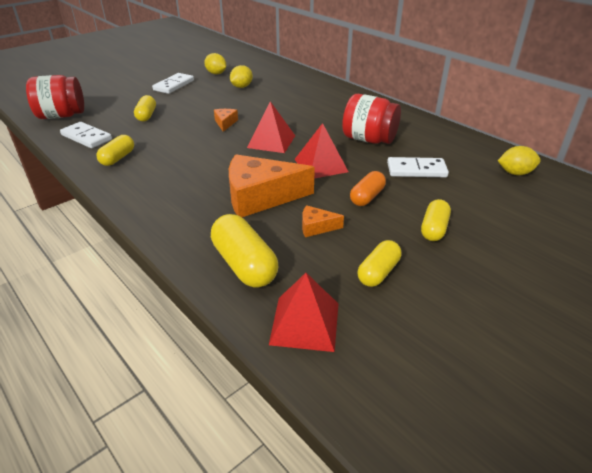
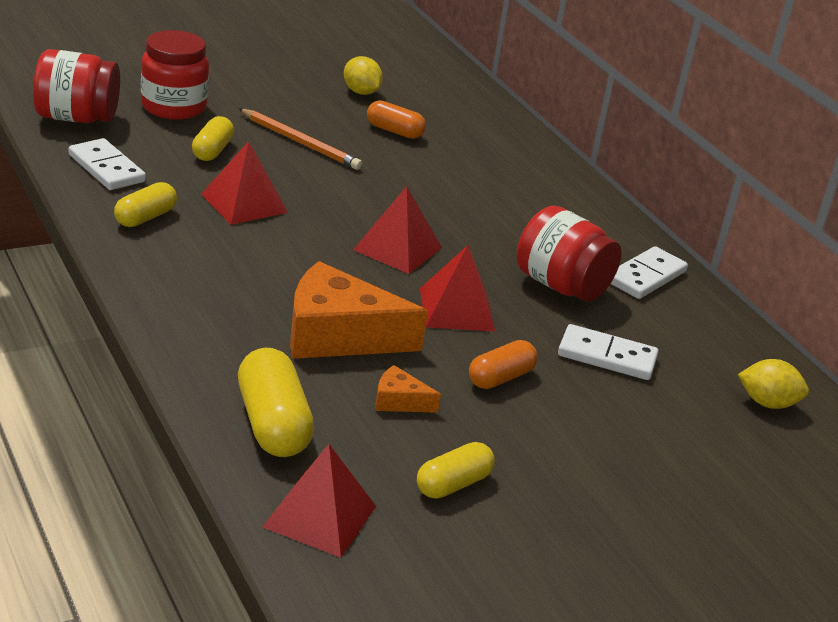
camera: 10 degrees right, 5 degrees down
(117, 99) = (173, 107): none -> red jar
(174, 85) = (277, 100): white domino -> white domino (645, 276)
(174, 138) = (244, 203): none -> red pyramid
(194, 102) = (300, 142): none -> orange pencil
(225, 123) = (336, 196): orange cheese -> none
(241, 87) = (394, 131): yellow lemon -> orange capsule
(434, 229) = (572, 450): yellow capsule -> none

